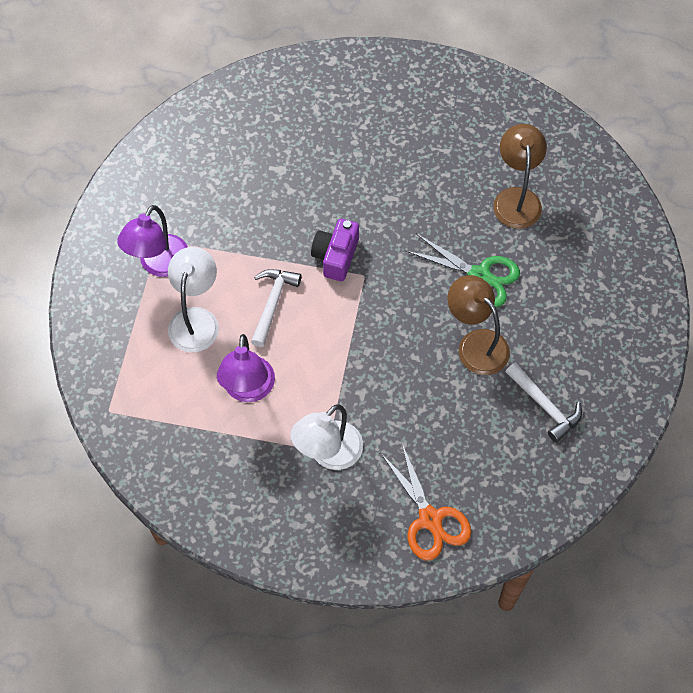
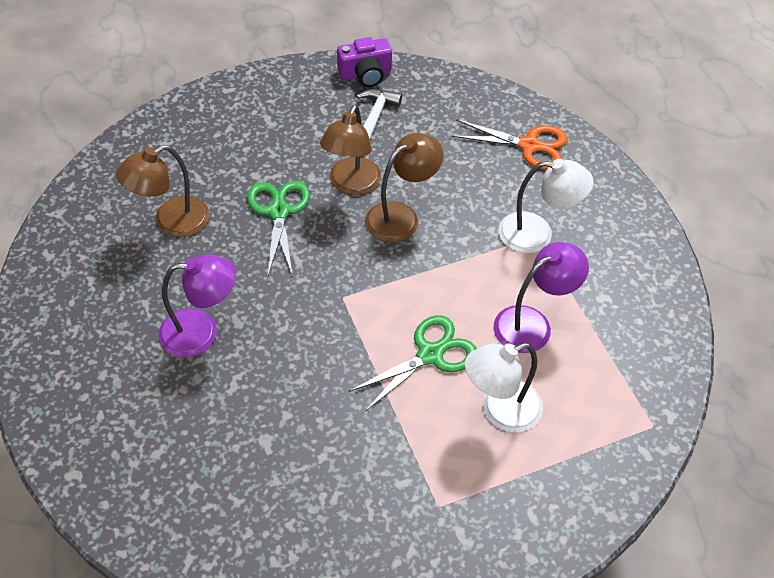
camera: 125 degrees left, 10 degrees down
(159, 265) = (467, 486): purple lamp -> purple lamp (201, 332)
(273, 303) = (430, 354): white hammer -> green scissors
(336, 256) = (338, 331): purple camera -> purple camera (365, 74)
(416, 361) = (401, 216): none -> brown lamp
(430, 519) = (529, 145): orange scissors -> orange scissors turned 75 degrees clockwise

